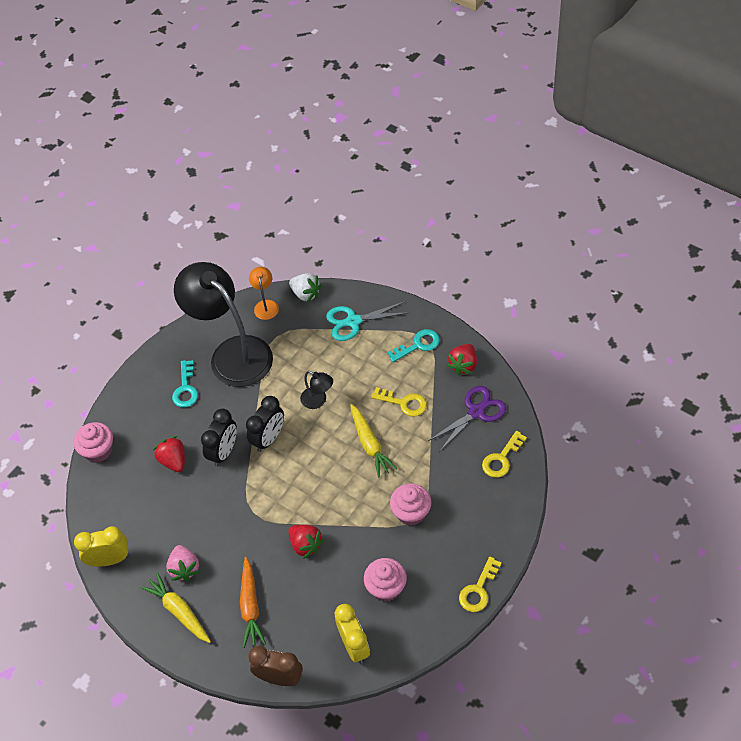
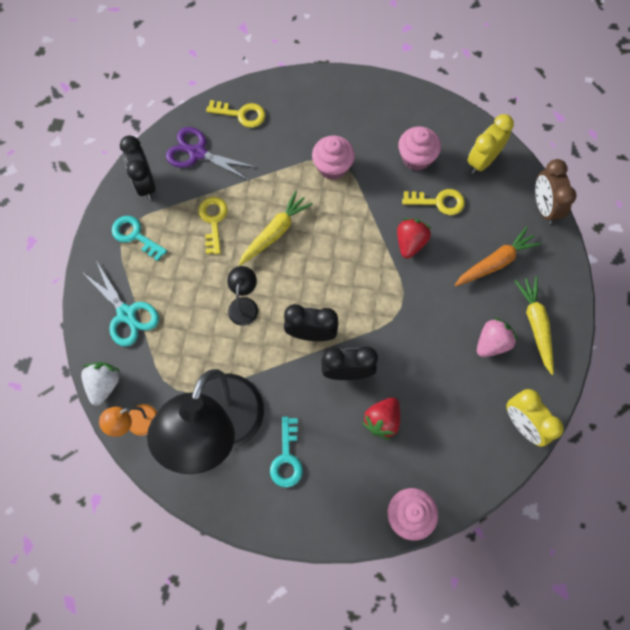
camera: 120 degrees left, 15 degrees up
(179, 611) = (535, 325): yellow carrot -> yellow carrot turned 150 degrees clockwise
(185, 388) = (287, 458): turquoise key -> turquoise key turned 120 degrees clockwise
(463, 365) = (145, 184): red strawberry -> black clock
(478, 589) = (380, 87): yellow key -> yellow key (438, 202)

